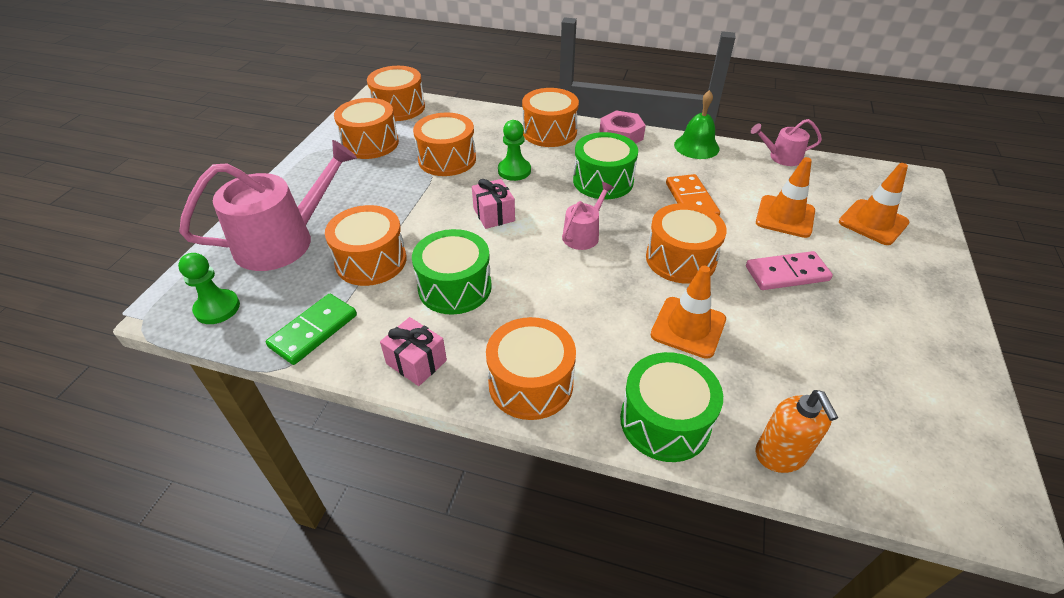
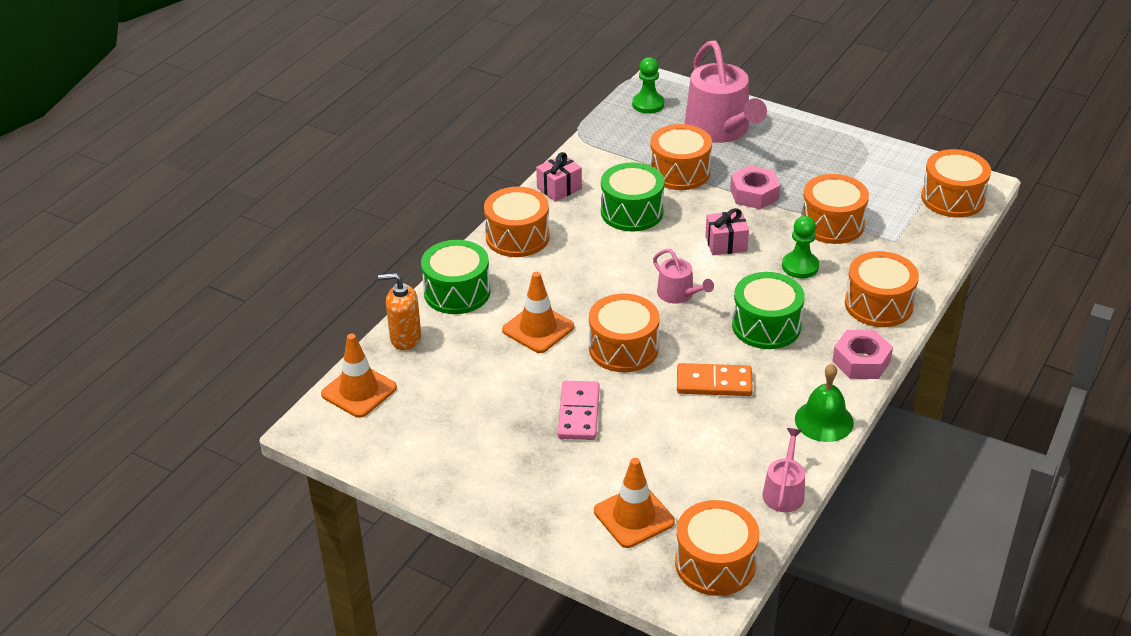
camera: 105 degrees right, 5 degrees down
(314, 331) = (608, 145): green domino -> none
(370, 143) = (874, 176): orange drum -> orange drum (715, 563)
(407, 206) = (754, 194): none -> pink nut
(785, 217) = (665, 447): orange traffic cone -> orange traffic cone (359, 391)

